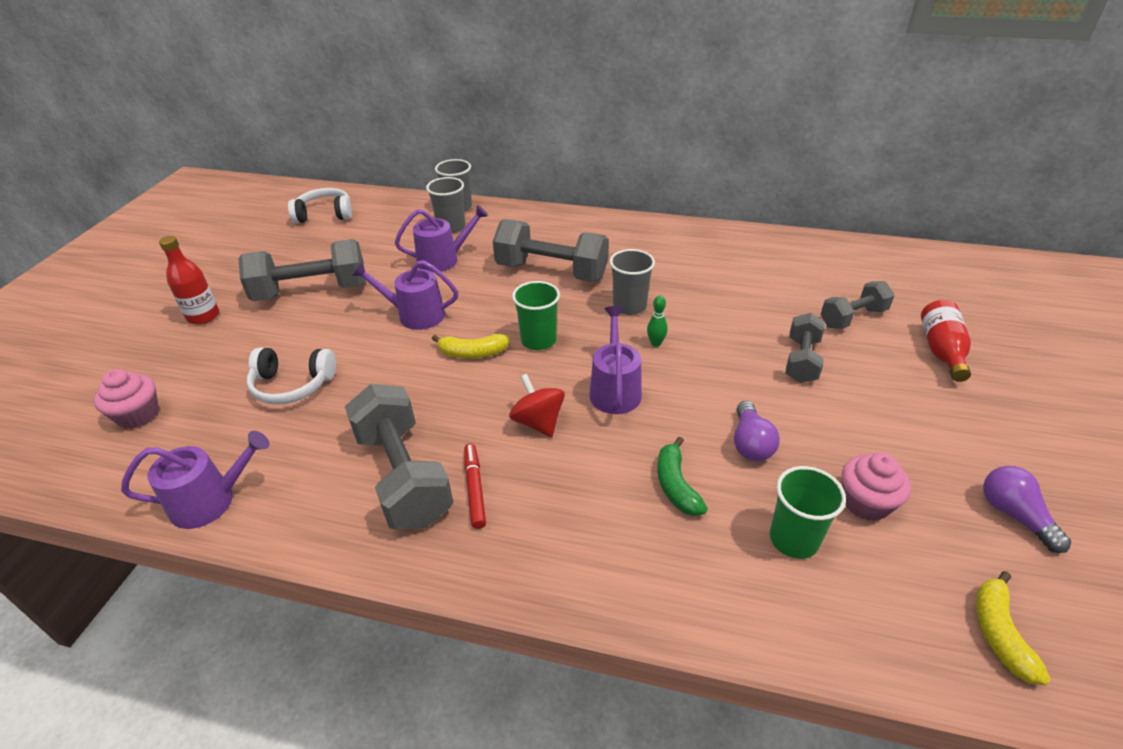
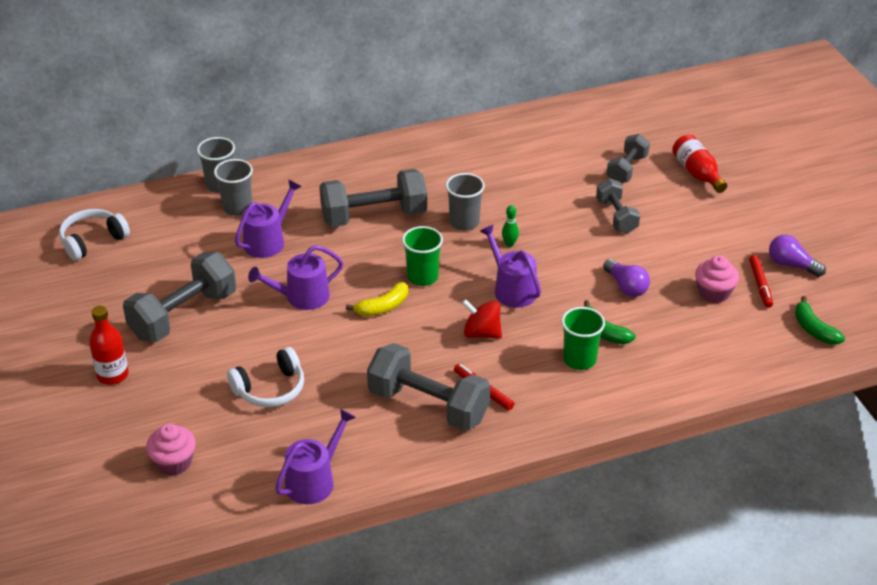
camera: 35 degrees left, 0 degrees up
(793, 539) = (690, 331): green cup -> green cup (579, 359)
(945, 522) = (760, 285): none -> red marker
(999, 633) = (814, 329): yellow banana -> green banana

